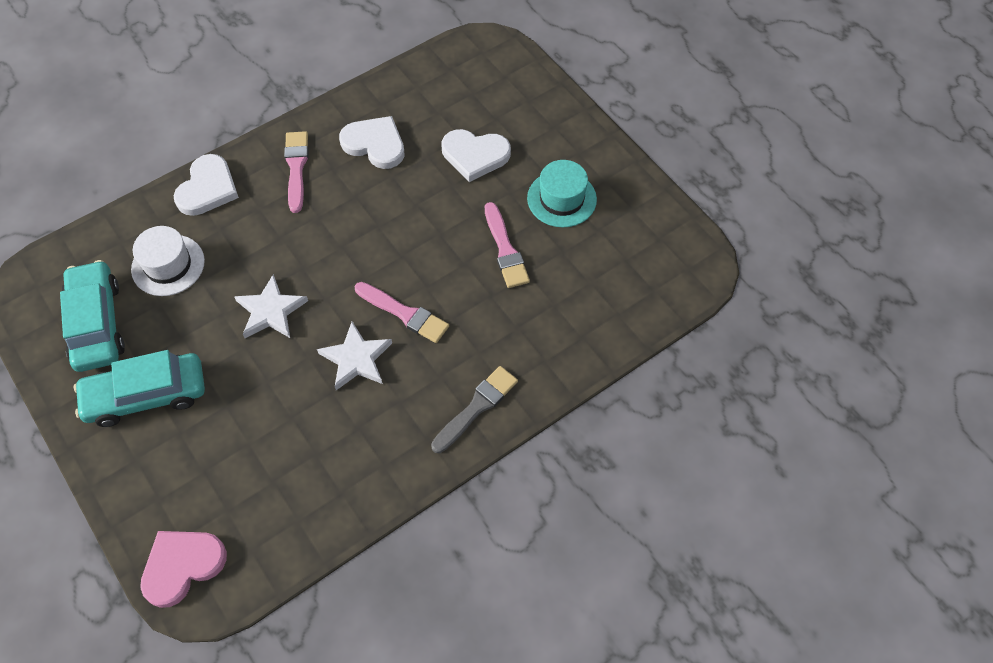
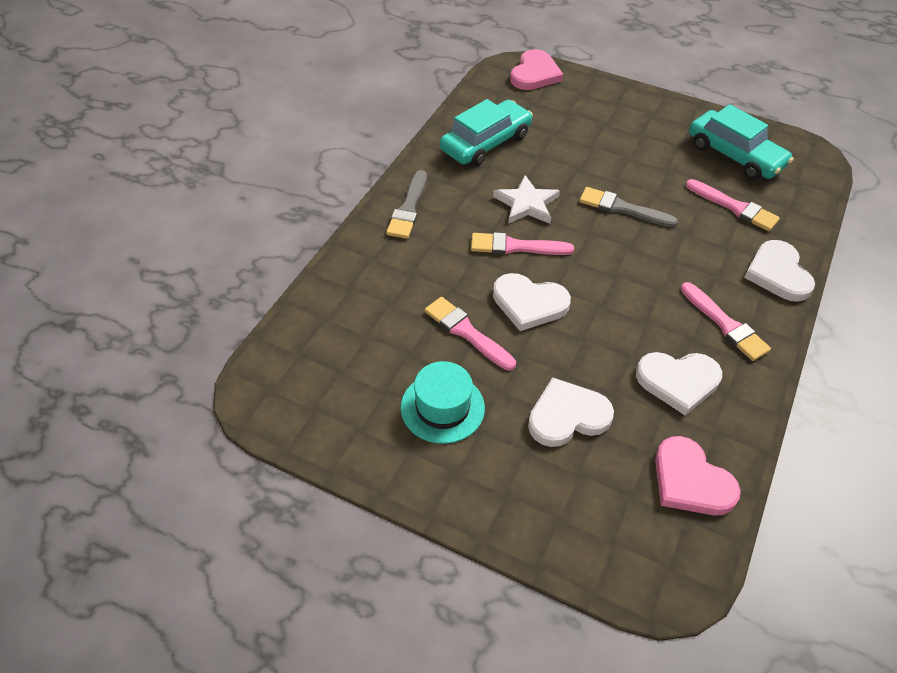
camera: 150 degrees right, 10 degrees down
(146, 395) = (651, 133): turquoise car -> turquoise car (486, 143)
(168, 265) = (734, 207): white hat -> pink brush
(271, 311) = (622, 208): white star -> grey brush
(427, 85) = (690, 481): none -> pink heart
(435, 252) = (529, 303): none -> white heart

